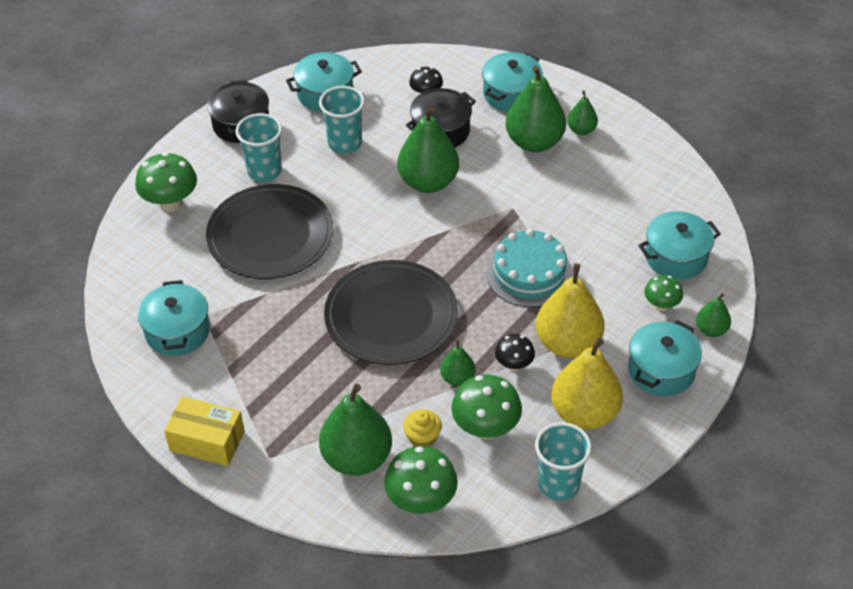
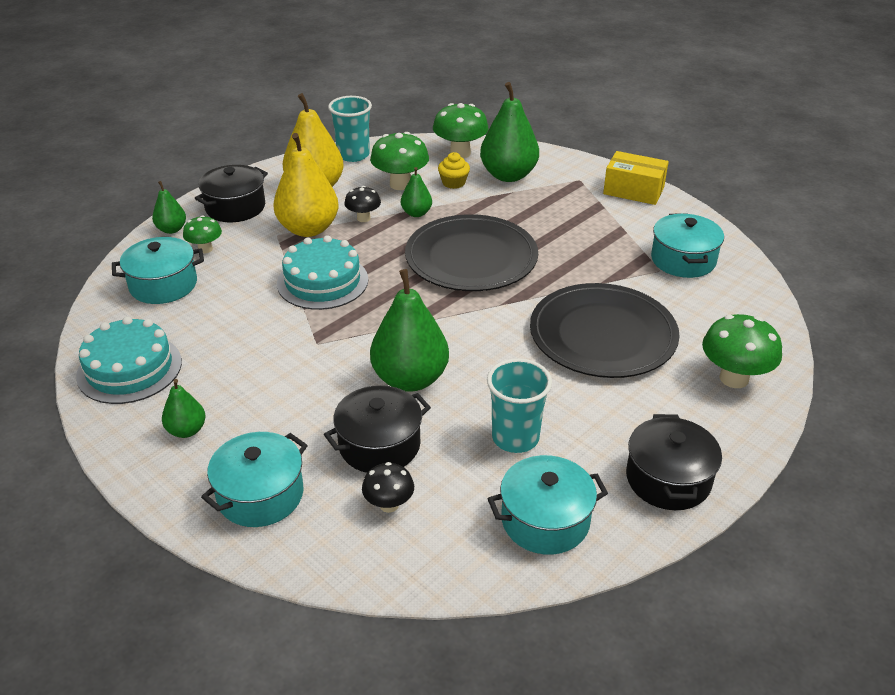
camera: 175 degrees left, 10 degrees down
(264, 171) = (622, 408): turquoise cup -> none
(534, 142) = (258, 419): green pear -> none
(653, 173) = (129, 368): none -> turquoise cake
(661, 370) = (235, 207): turquoise pot -> black pot

